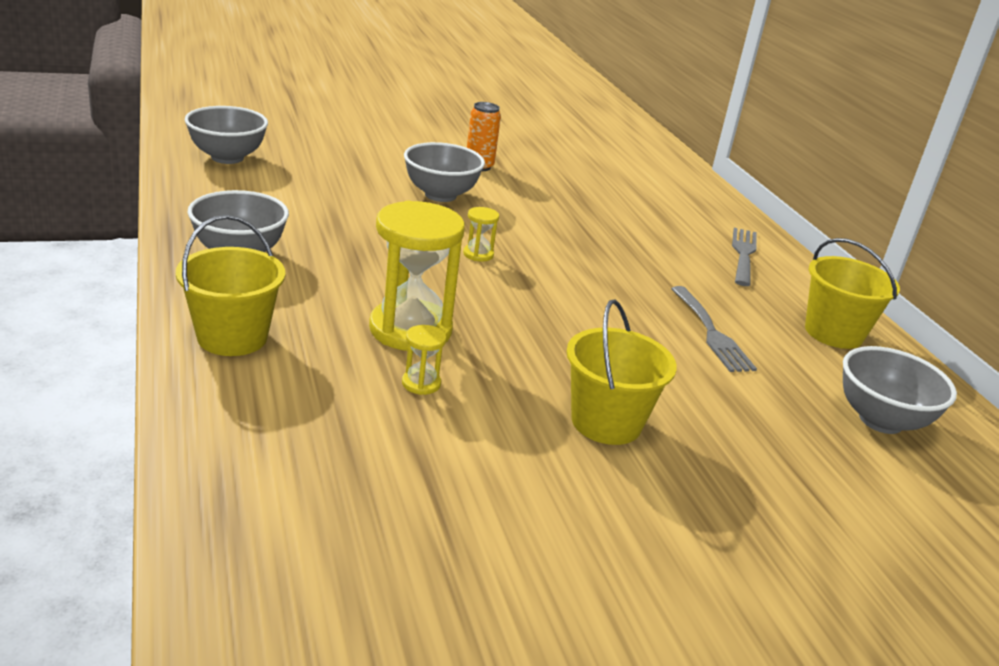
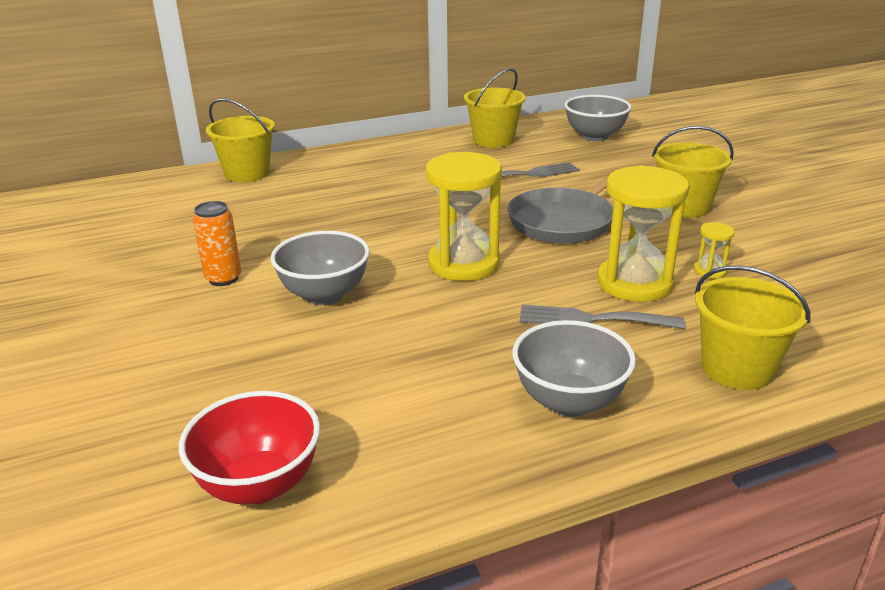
camera: 90 degrees left, 0 degrees up
(227, 157) = (259, 484): grey bowl -> red bowl
(478, 254) = (463, 264): yellow hourglass -> yellow hourglass, size x2.30
(568, 325) = (564, 221): none -> grey pan
(694, 190) = (247, 173): none -> yellow bucket
(743, 254) = (383, 160): grey fork -> grey fork (592, 319)

